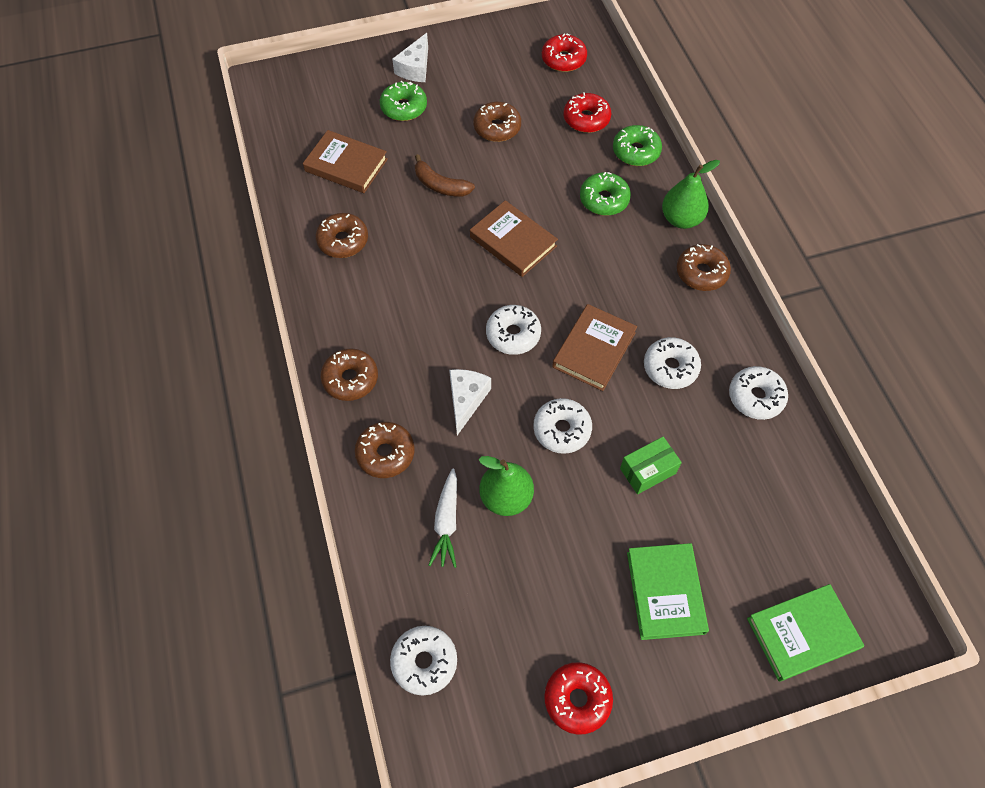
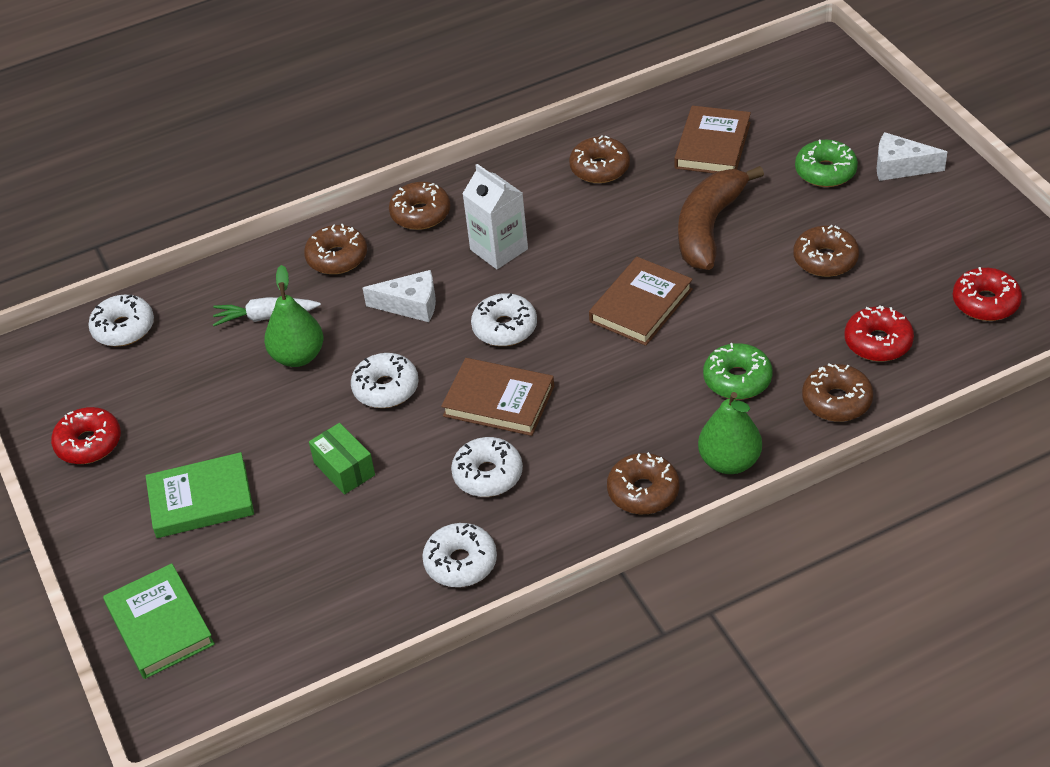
camera: 85 degrees right, 15 degrees down
(418, 326) = (499, 249): none -> white carton
(440, 185) = (709, 227): brown banana -> brown banana, size x1.67
(636, 151) = (836, 401): green donut -> brown donut

